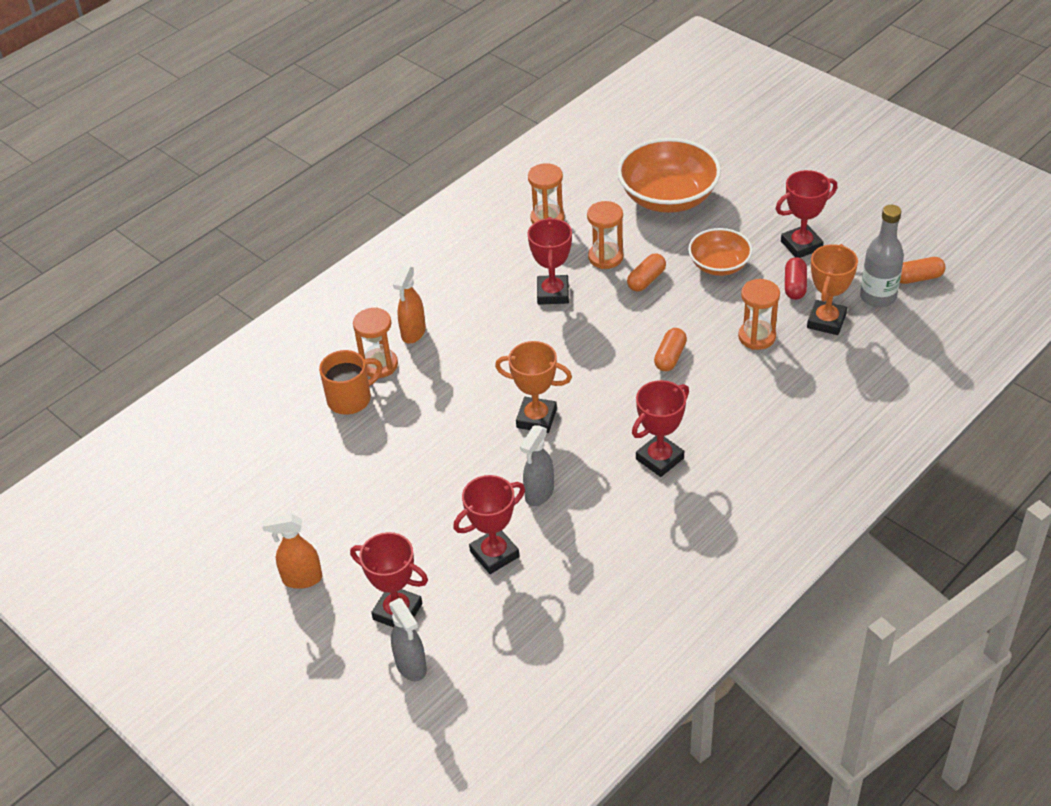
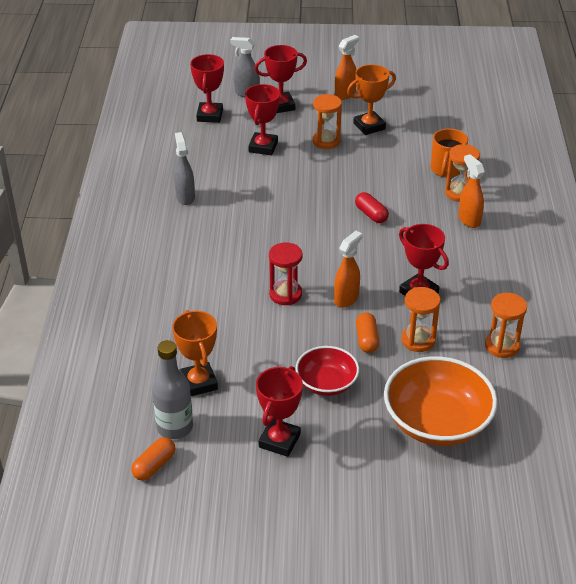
camera: 135 degrees right, 5 degrees down
(536, 418) = (325, 215): orange trophy -> orange trophy (369, 126)
(539, 494) = (274, 182): grey spray bottle -> grey spray bottle (185, 197)
(620, 323) = (346, 298): none -> orange spray bottle
(659, 459) = (224, 233): red trophy -> red trophy (210, 115)
(670, 357) = (285, 294): orange capsule -> red hourglass
(719, 265) = (326, 383): orange bowl -> red bowl
(757, 337) = (239, 341): orange hourglass -> orange hourglass (326, 141)
(795, 286) = (250, 399): red capsule -> red capsule (371, 214)

